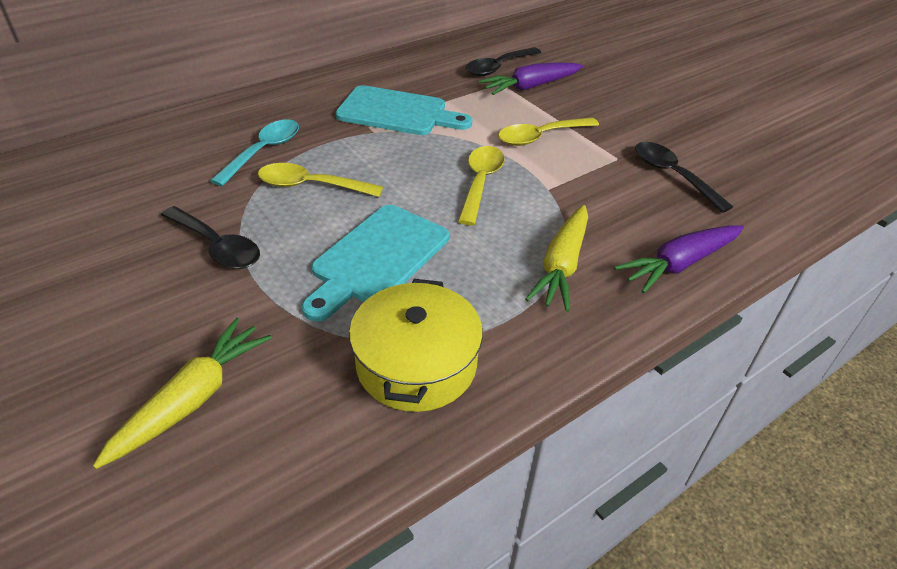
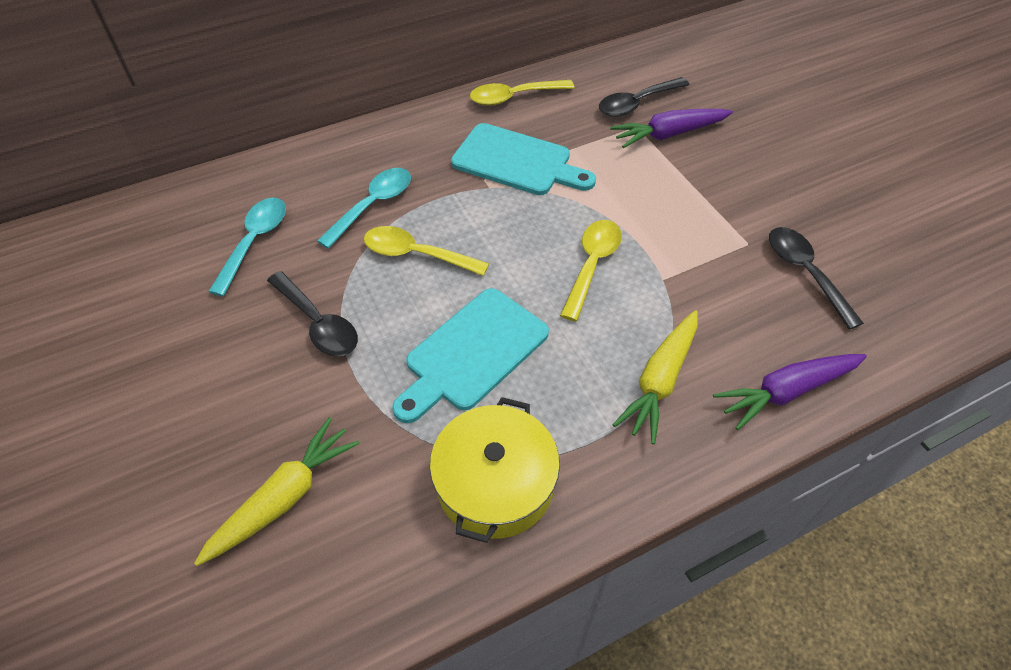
camera: 10 degrees right, 10 degrees up
(146, 186) = (254, 242): none -> turquoise spoon
(540, 137) = (667, 207): yellow spoon -> yellow spoon (514, 97)

